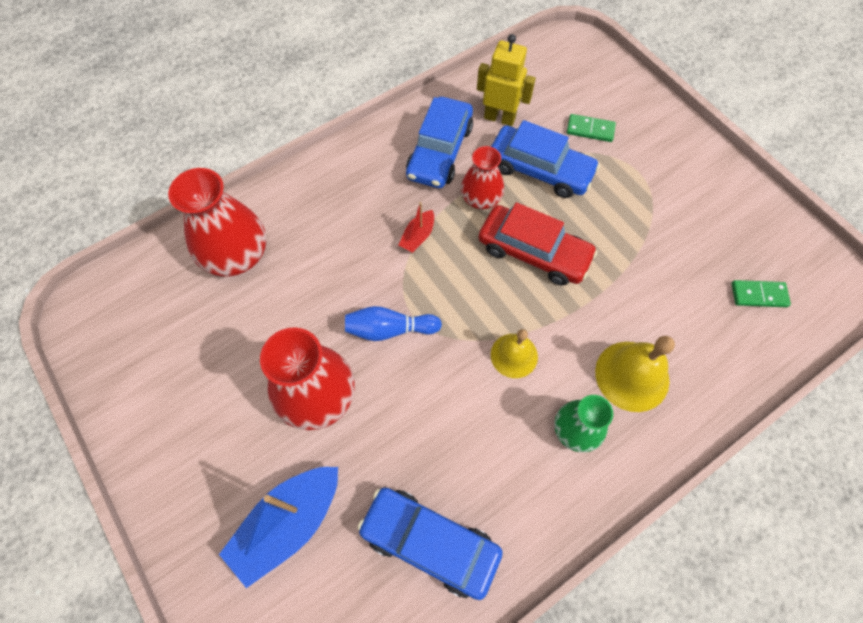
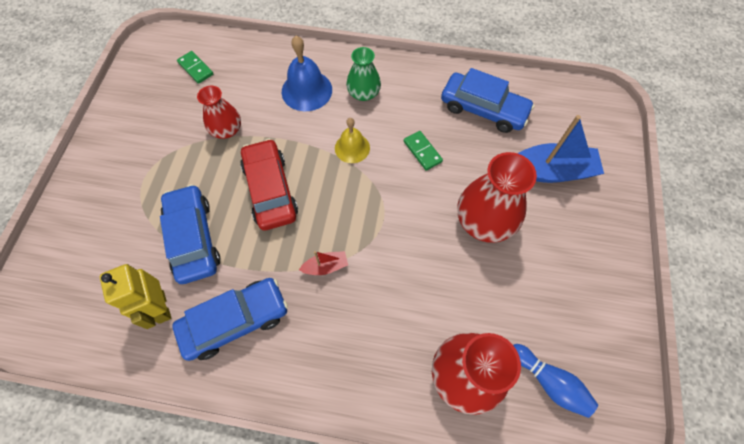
camera: 135 degrees left, 0 degrees up
(389, 329) = (406, 222): blue bowling pin -> blue bowling pin (549, 382)
(430, 542) = (483, 109): blue car -> blue car turned 45 degrees counterclockwise
(481, 198) = (255, 254): red vase -> red vase (226, 130)
(590, 130) = (123, 235): green domino -> green domino (422, 151)
(632, 375) = (307, 90): yellow bell -> blue bell

